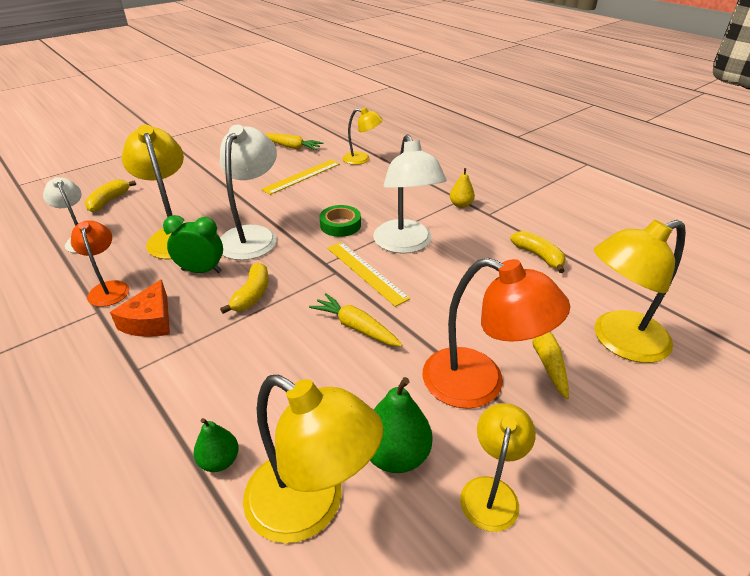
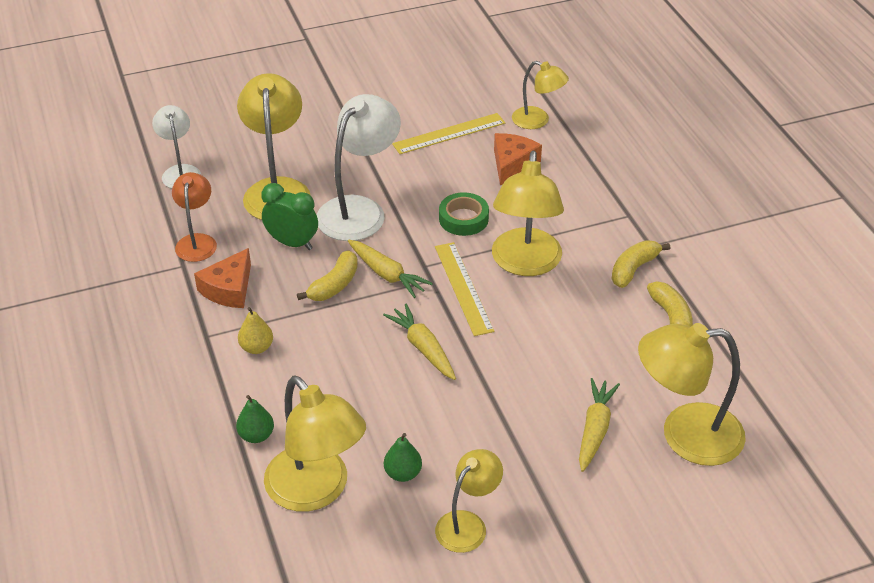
camera: 20 degrees right, 5 degrees up
(109, 201) = (216, 123): yellow banana -> yellow banana (633, 269)
(292, 147) = (456, 80): yellow carrot -> yellow carrot (387, 274)
(358, 185) = (512, 164): none -> orange cheese
(395, 455) = (403, 473): green pear -> green pear, size x0.61
(405, 244) = (525, 264): white lamp -> yellow lamp
(461, 205) = (624, 223): yellow pear -> yellow pear (256, 347)
(479, 384) = (513, 436): orange lamp -> none

